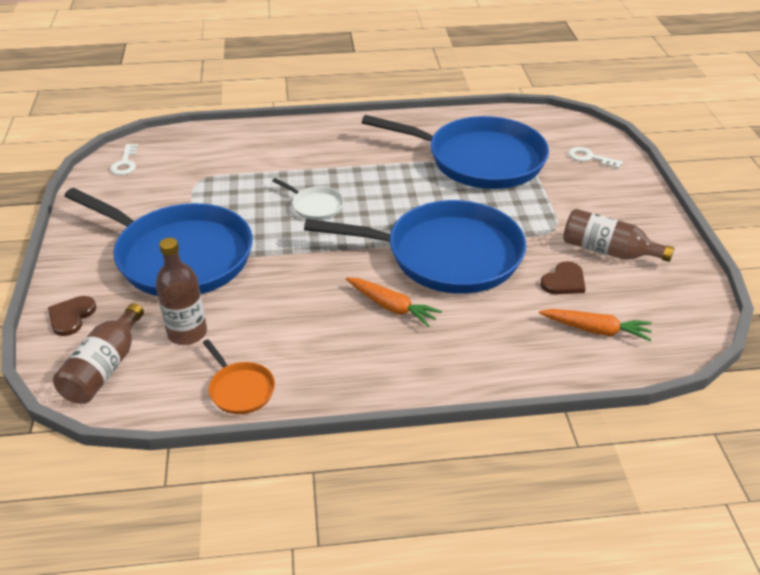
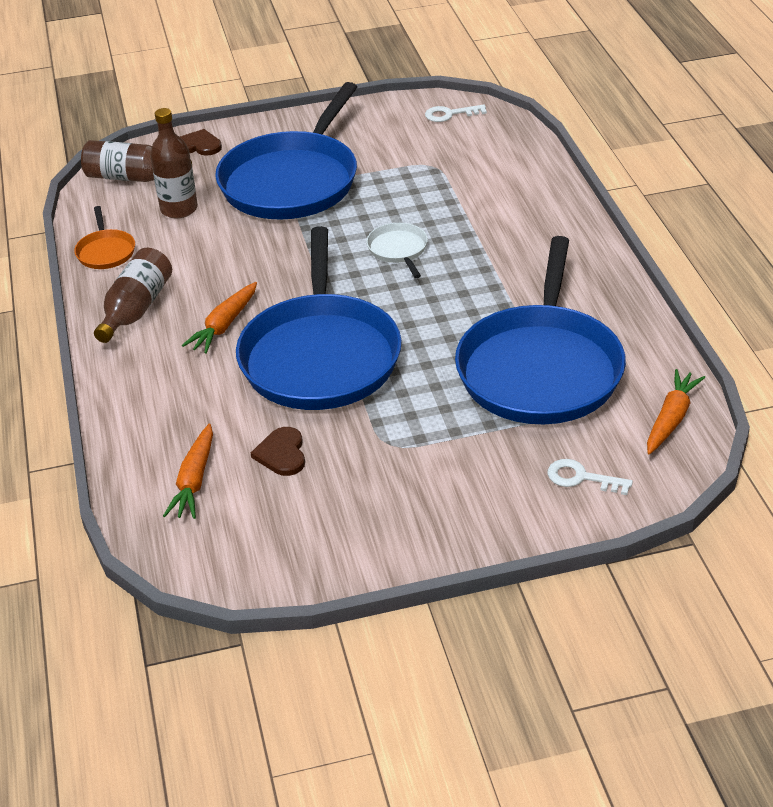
camera: 85 degrees right, 0 degrees up
(240, 389) = (106, 252): orange pan -> orange pan turned 60 degrees counterclockwise
(315, 206) = (398, 250): white pan -> white pan turned 135 degrees clockwise
(535, 121) = (671, 419): none -> orange carrot
(564, 281) = (282, 453): brown heart -> brown heart turned 45 degrees clockwise
(589, 158) = (581, 478): white key -> white key turned 90 degrees counterclockwise
(607, 251) = (349, 493): brown bottle -> brown bottle (136, 309)

